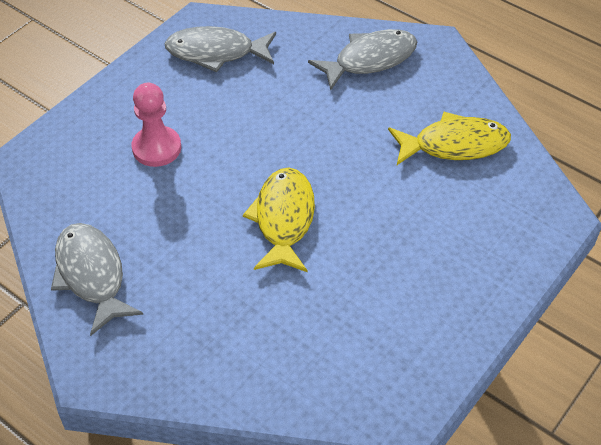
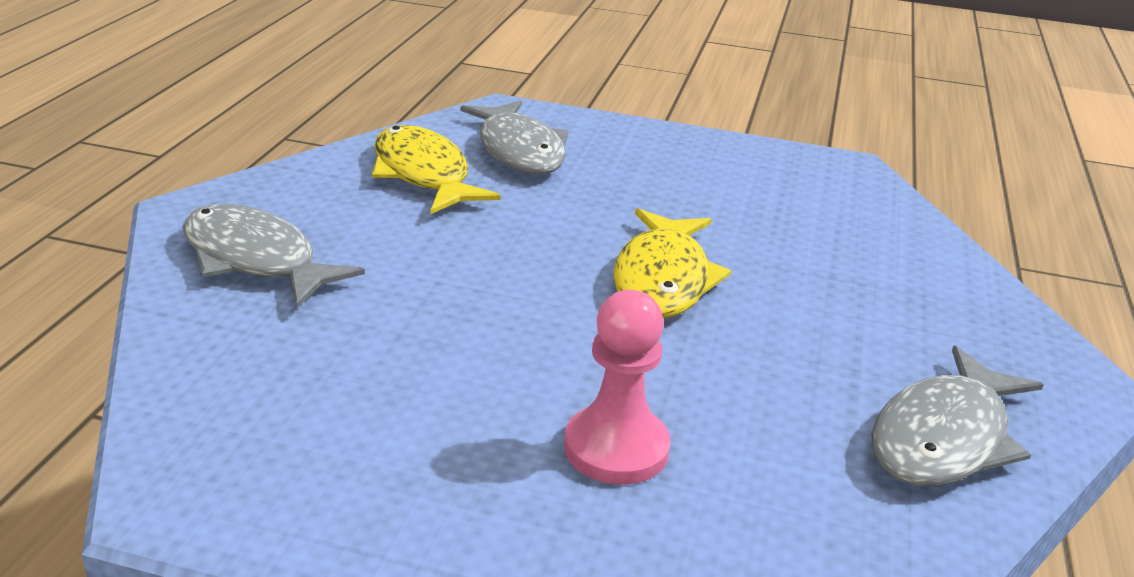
camera: 115 degrees left, 20 degrees down
(216, 52) = (290, 443): grey fish -> grey fish (519, 150)
(284, 219) = (663, 279): yellow fish -> yellow fish turned 60 degrees counterclockwise

